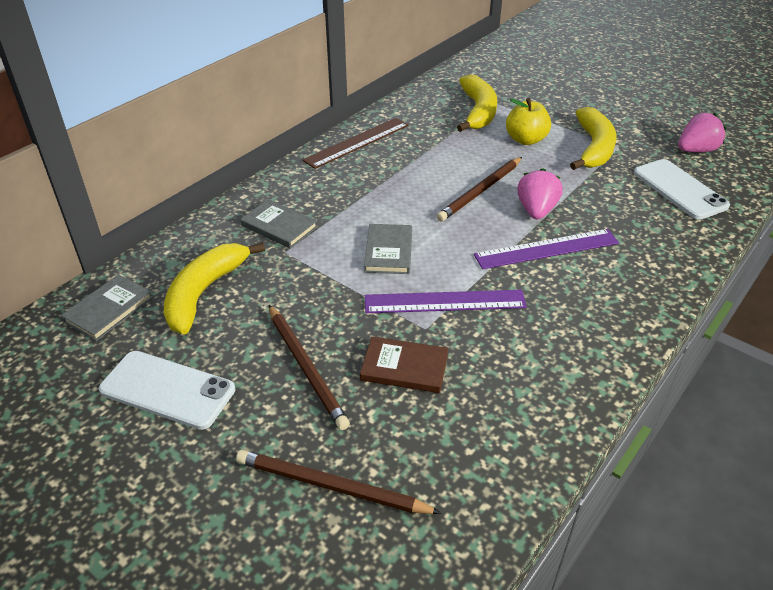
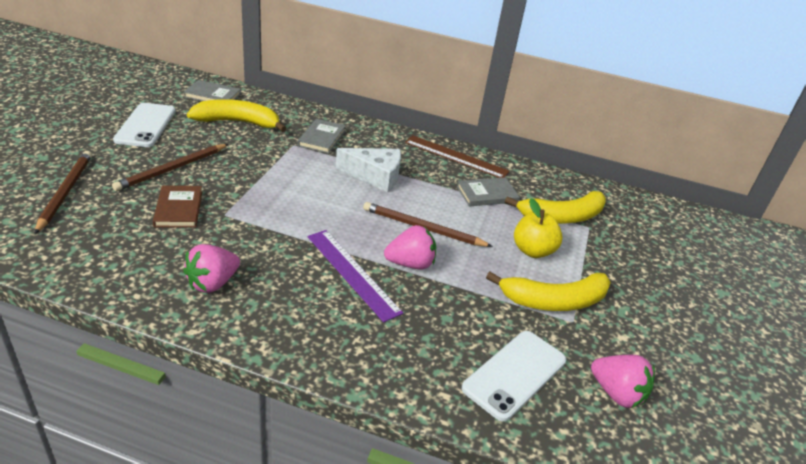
camera: 65 degrees right, 5 degrees down
(378, 202) = (375, 176): none -> white cheese
(388, 251) = (312, 188): grey book -> grey book (487, 194)
(444, 301) = (258, 221): purple ruler -> none
(553, 349) = (212, 283): none -> pink strawberry

